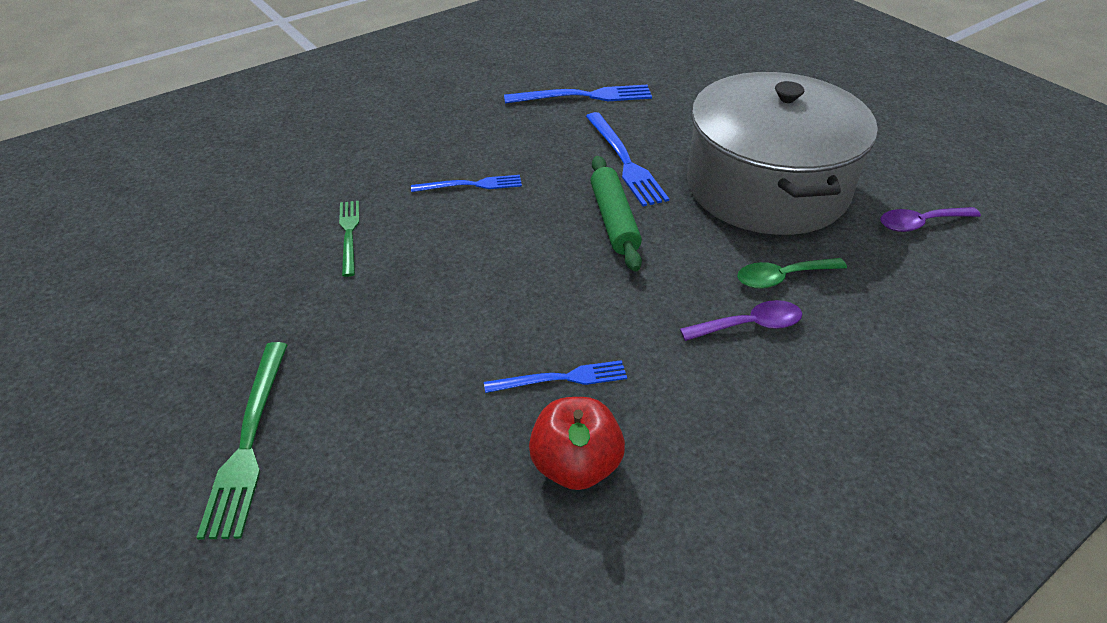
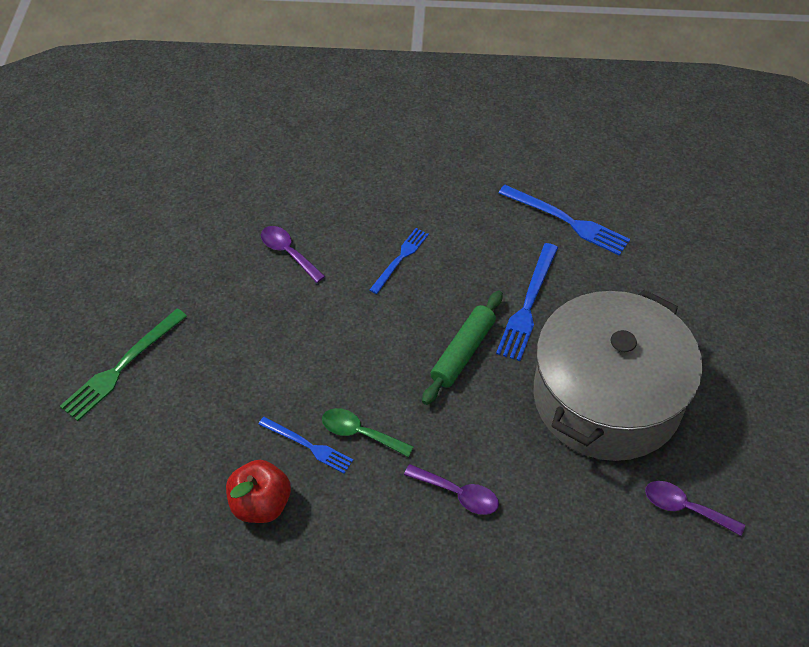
camera: 40 degrees right, 10 degrees up
(349, 234) = (288, 253): green fork -> purple spoon
(471, 185) = (400, 259): blue fork -> blue fork turned 90 degrees counterclockwise
(782, 277) = (523, 476): green spoon -> green spoon (360, 433)

